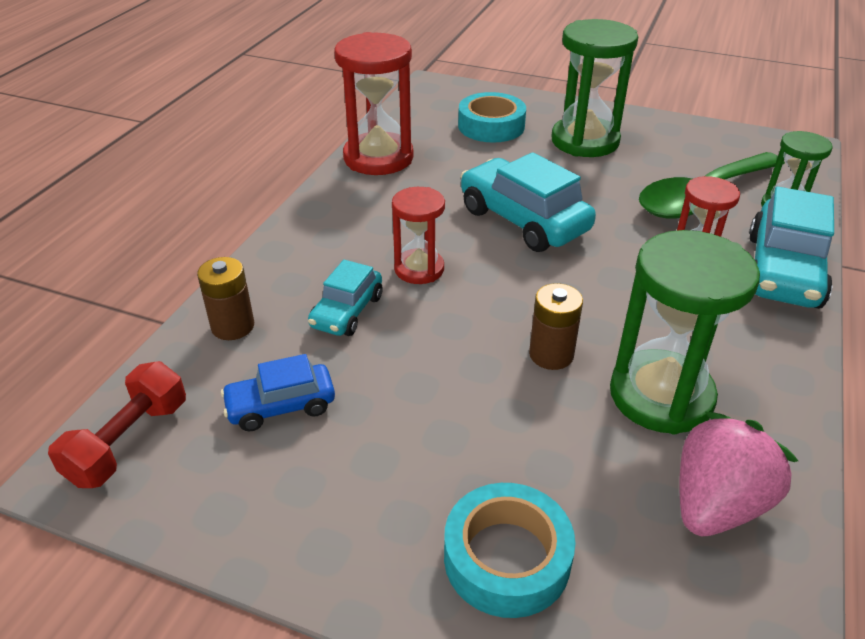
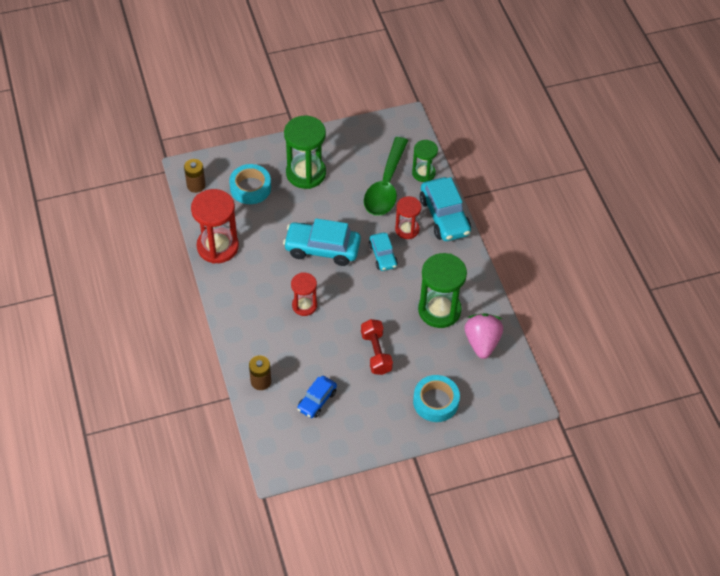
camera: 40 degrees left, 15 degrees up
(128, 442) = (280, 448): red dumbbell -> red dumbbell (376, 353)
(347, 311) = (297, 345): turquoise car -> turquoise car (382, 256)
(551, 354) = (390, 316): brown battery -> brown battery (196, 185)

